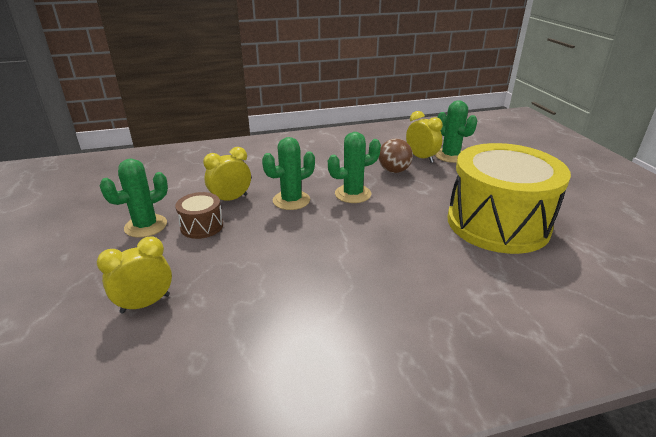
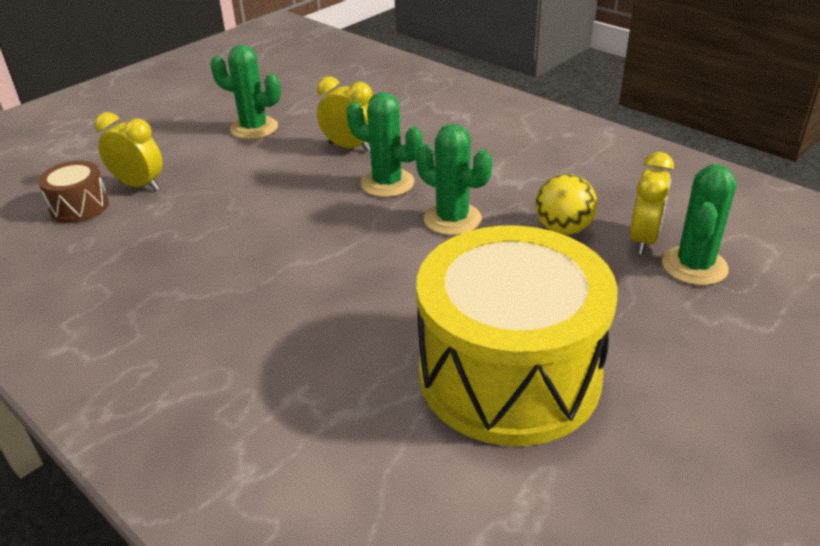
camera: 60 degrees right, 5 degrees up
(202, 226) = (280, 155): brown drum -> brown drum (79, 207)
(394, 171) = (563, 229): brown ball -> yellow ball

